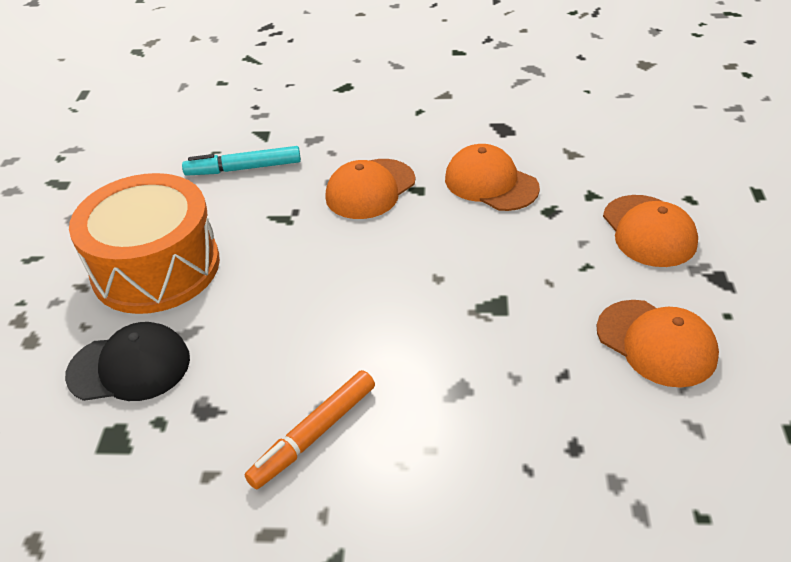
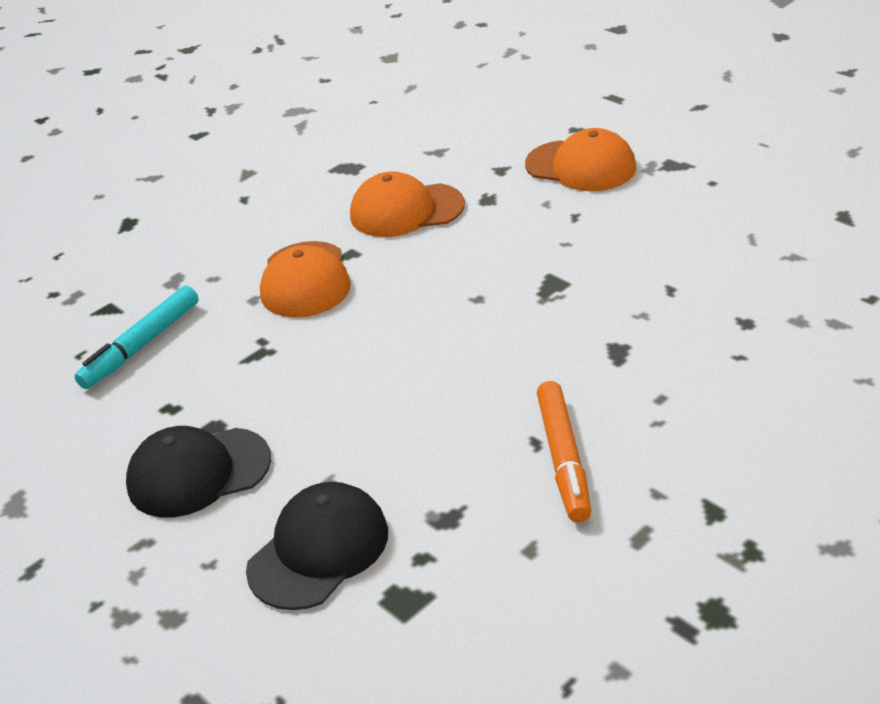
camera: 45 degrees left, 5 degrees down
(156, 267) = (198, 472): orange drum -> black cap
(656, 343) = (696, 228): orange cap -> none

